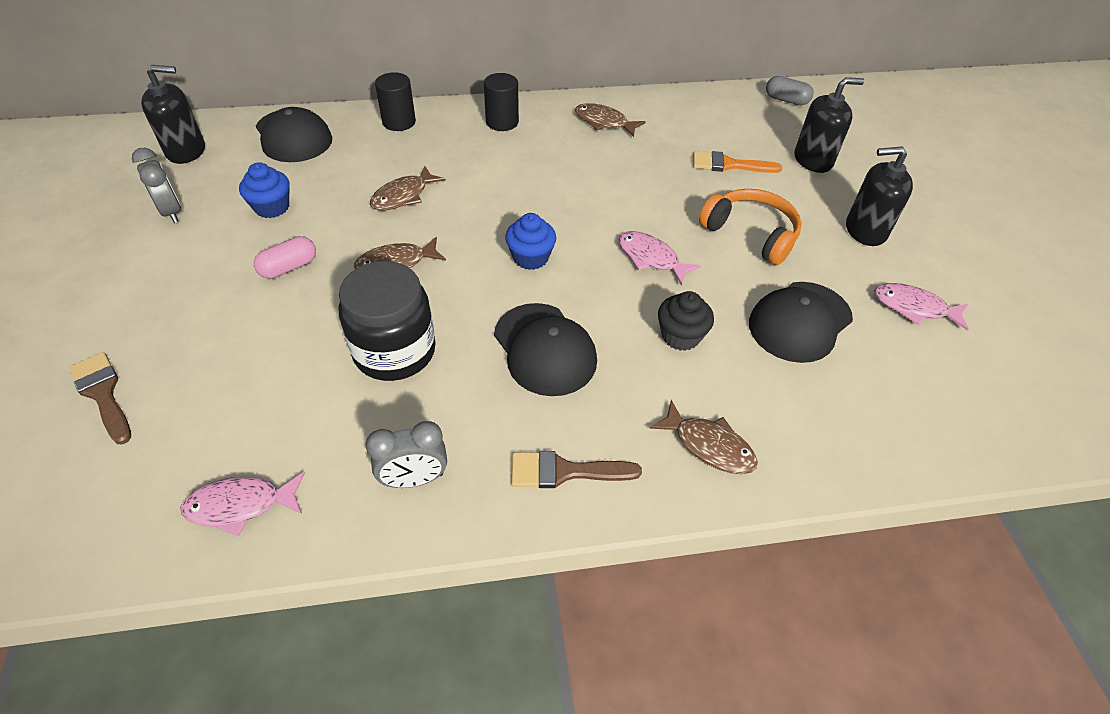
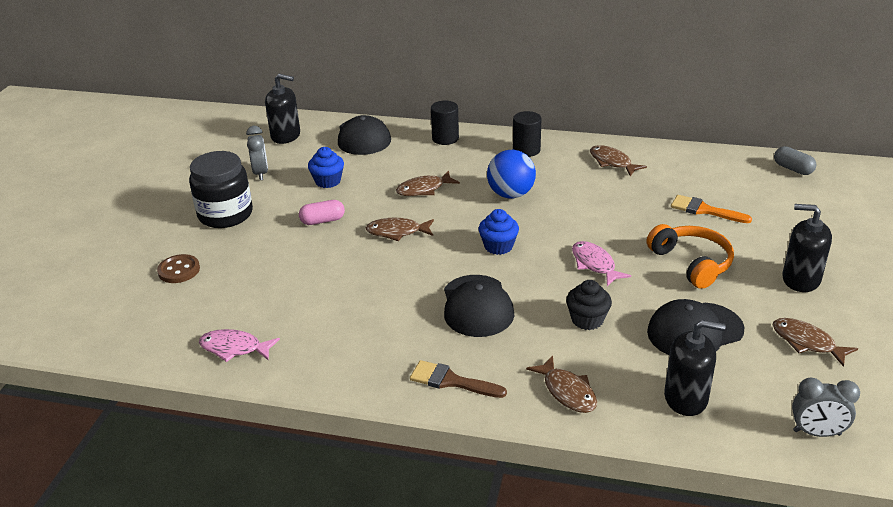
camera: 25 degrees right, 15 degrees down
(103, 393) = (179, 270): brown brush -> brown button
(394, 351) = (370, 285): black jar -> black jar (225, 214)
(414, 479) = (347, 361): grey clock -> grey clock (817, 433)
(511, 183) = (511, 194): none -> blue ball
(813, 160) = (787, 219): black soap dispenser -> black soap dispenser (686, 398)
(913, 308) = (806, 342): pink fish -> brown fish

